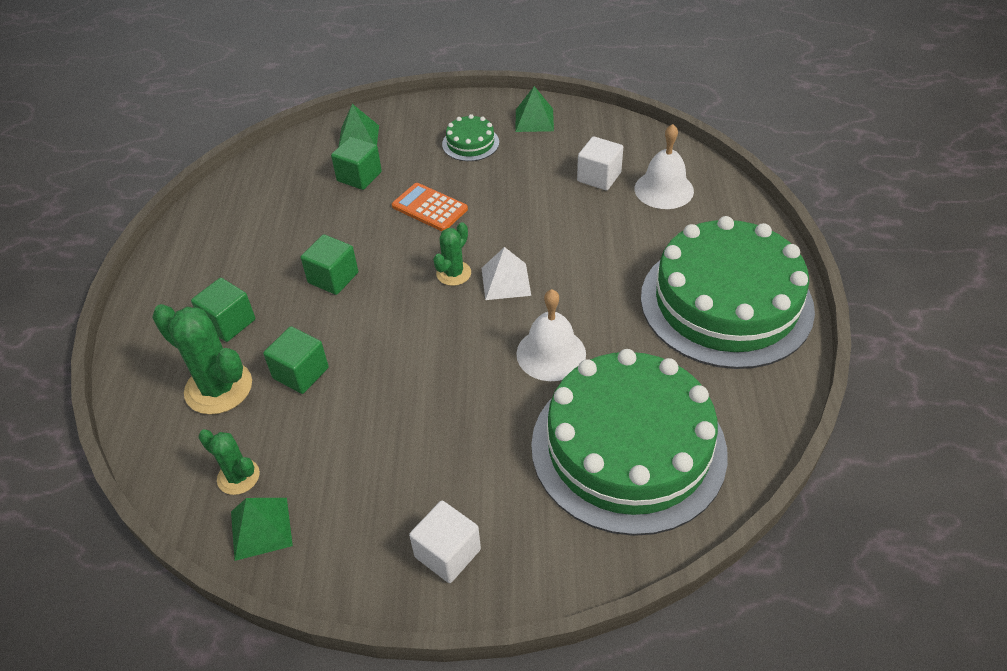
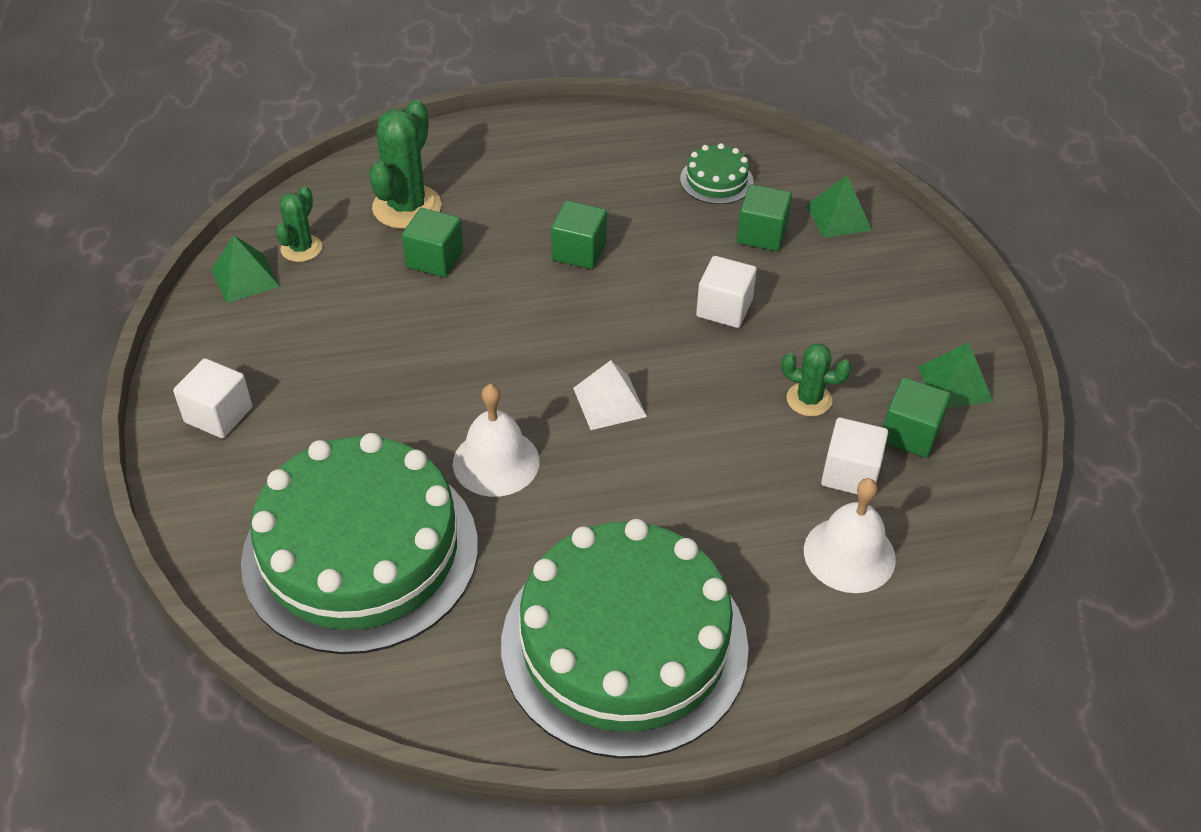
camera: 75 degrees right, 0 degrees up
(229, 323) = (495, 191): green cube -> green cube (910, 434)
(429, 208) = (724, 308): orange calculator -> white cube
(453, 273) = (611, 351): green cactus -> green cactus (809, 400)
(470, 143) = (871, 324): green cake -> green cake (716, 180)

